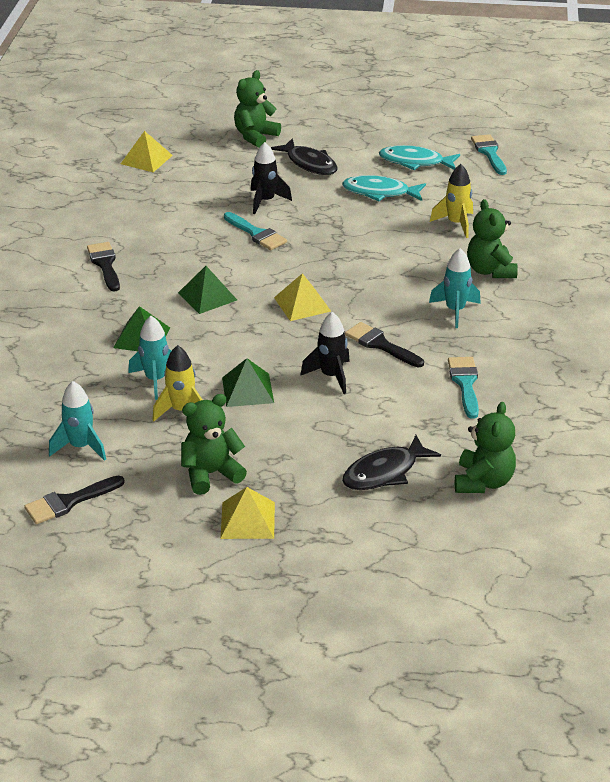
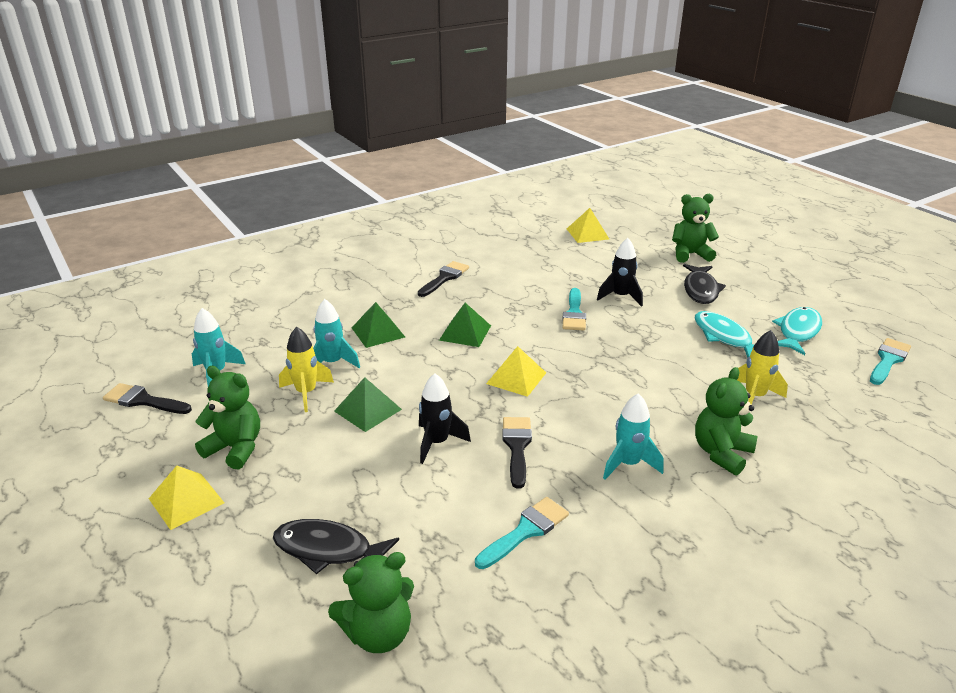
camera: 50 degrees right, 5 degrees down
(415, 162) = (797, 332): turquoise fish -> turquoise fish turned 60 degrees clockwise

